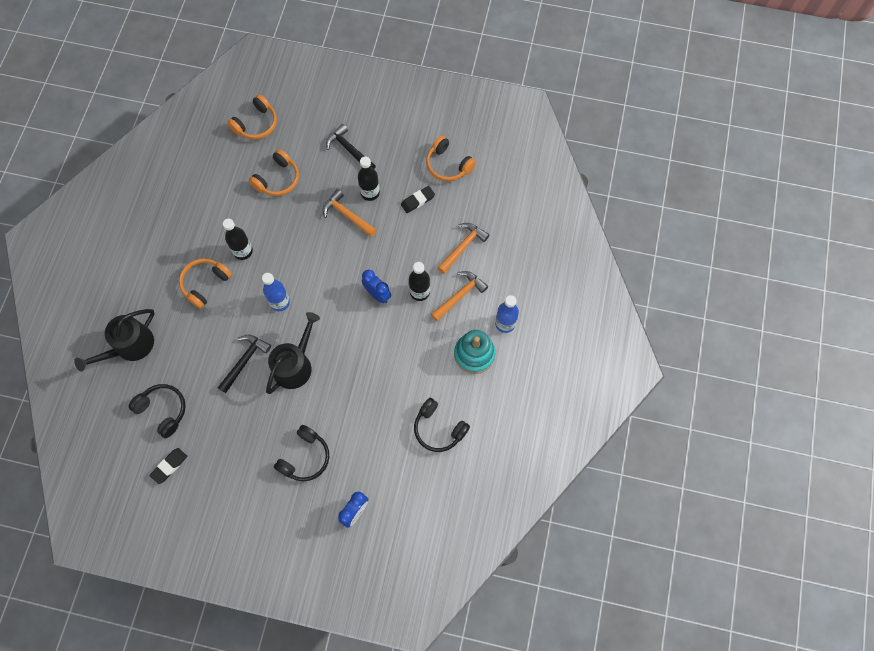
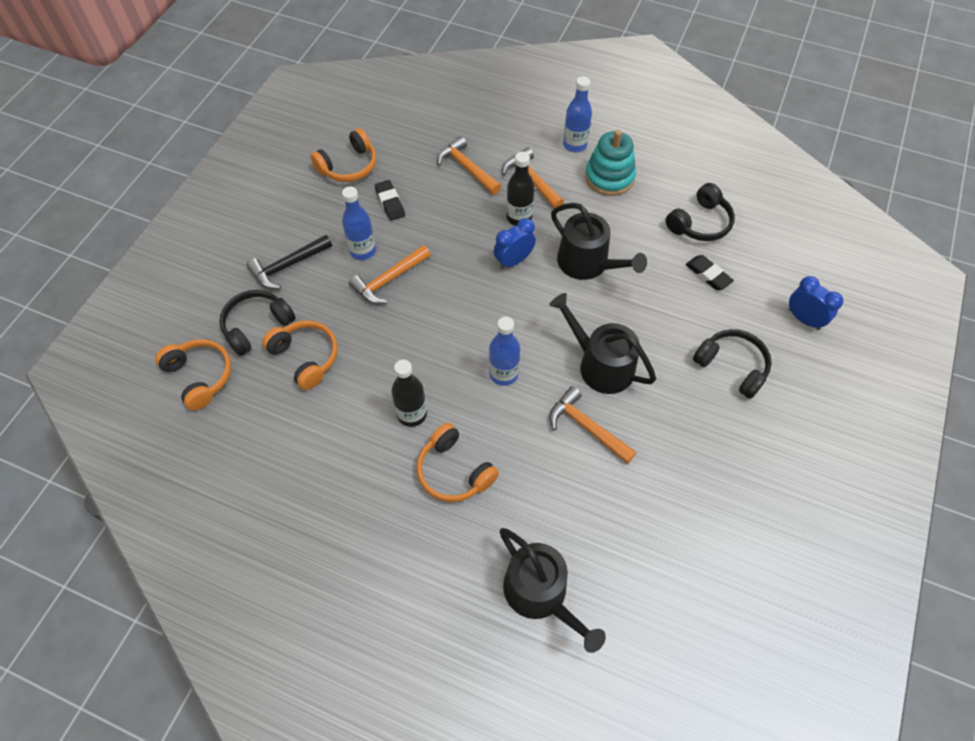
camera: 80 degrees left, 10 degrees down
(163, 410) = (653, 548): black headphones -> black headphones (257, 326)
(169, 466) = (741, 544): black eraser -> black eraser (708, 275)
(245, 361) = (586, 427): black hammer -> orange hammer
(370, 193) = (362, 251): black bottle -> blue bottle
(383, 347) = (587, 263): none -> black watering can

